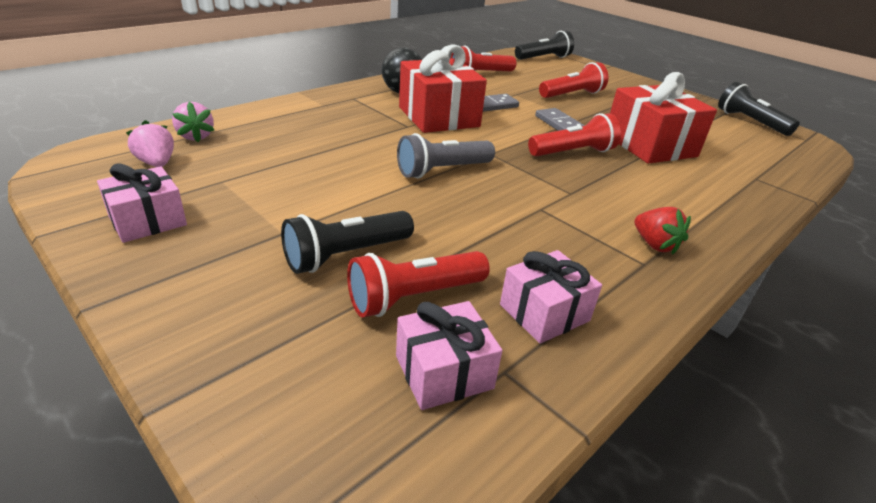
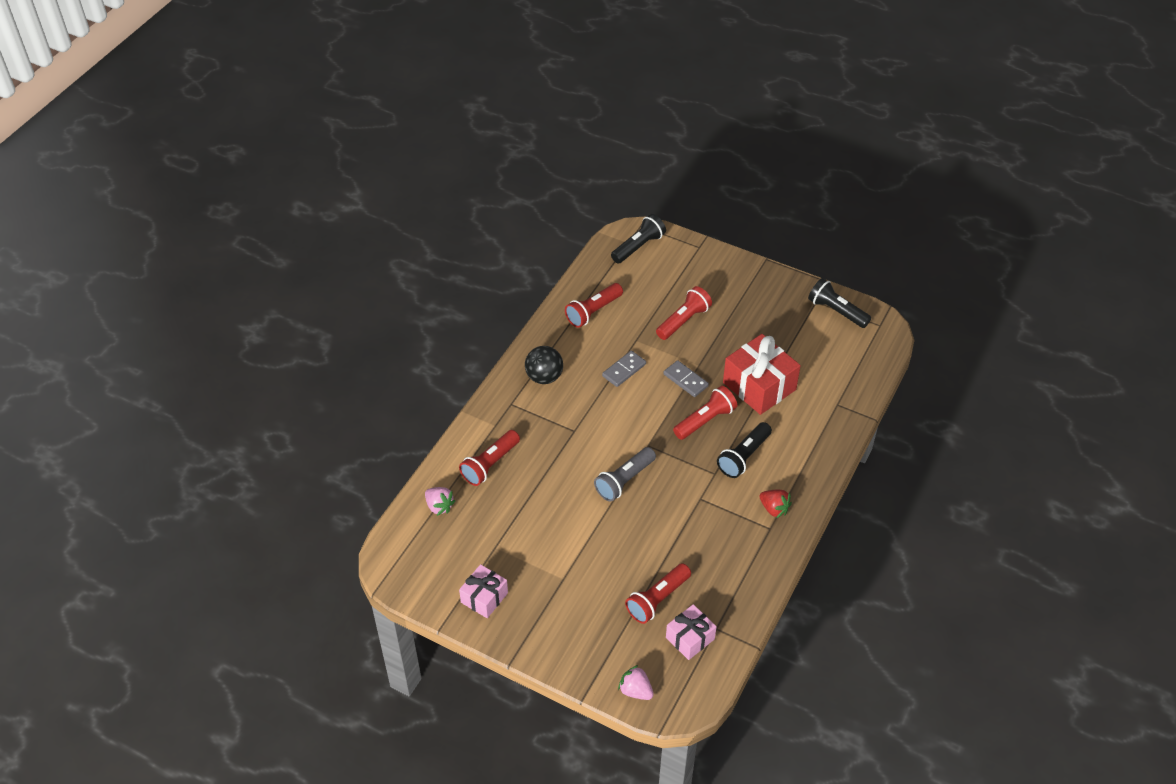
camera: 15 degrees left, 15 degrees up
(157, 163) = (442, 546): pink strawberry -> pink strawberry (635, 690)
(289, 124) = (490, 464): none -> red flashlight
(346, 255) = (608, 583): black flashlight -> black flashlight (743, 457)
(438, 117) = (590, 407): red gift -> none
(544, 312) = (724, 586): pink gift -> none

